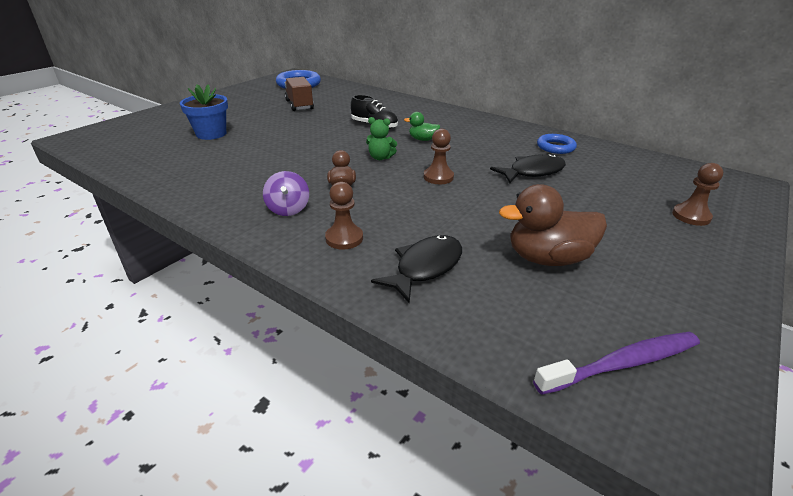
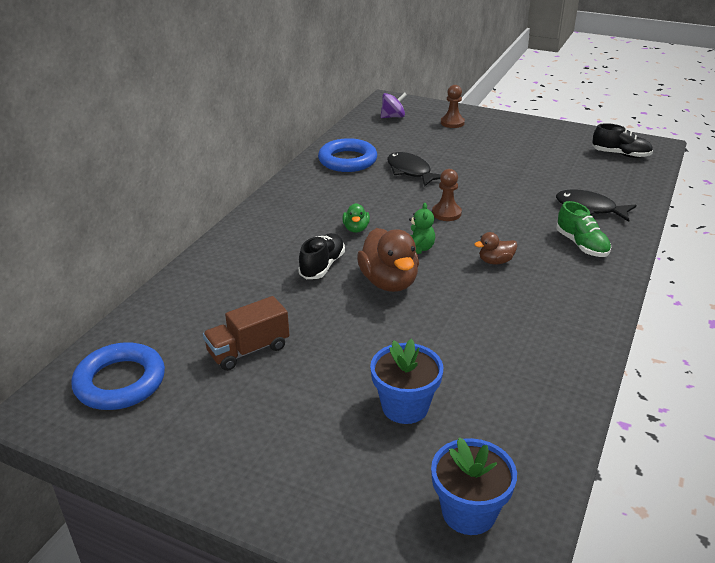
camera: 100 degrees left, 0 degrees up
(121, 139) = (468, 512): none -> blue flower pot
(288, 209) = (559, 282): purple spinning top -> purple spinning top (393, 117)
(344, 238) = (581, 245): brown pawn -> green shoe
(547, 258) = (543, 169): brown duck -> brown duck (389, 282)
(555, 147) = (347, 160): blue ring -> blue ring, size x1.58
(622, 363) = (620, 154): purple toothbrush -> black shoe

